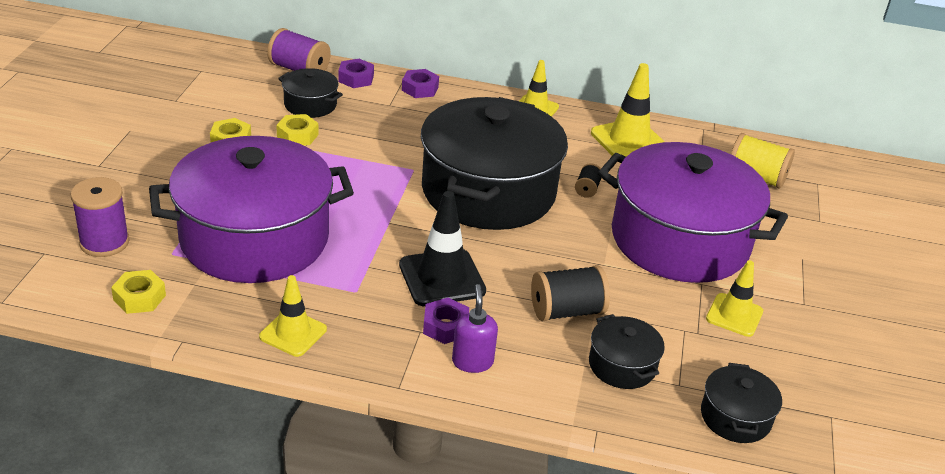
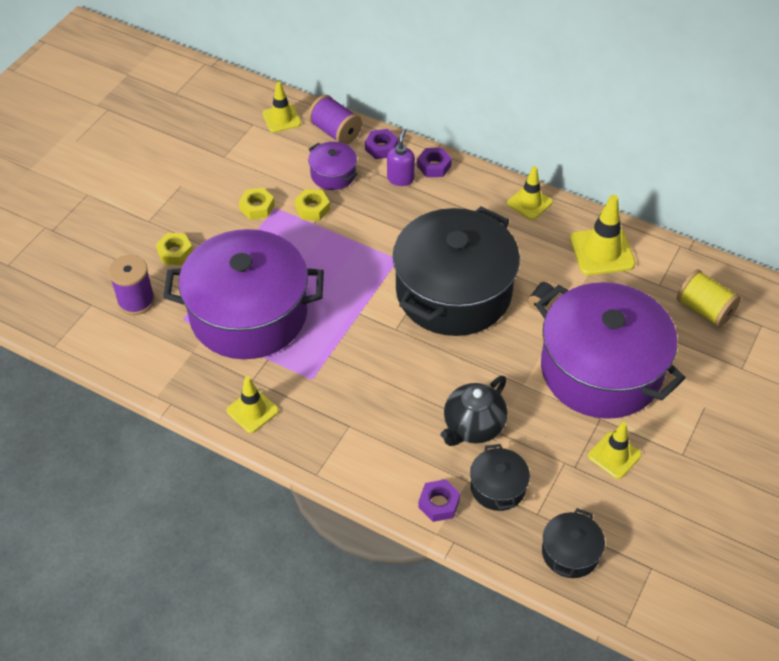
camera: 20 degrees right, 15 degrees up
(139, 297) = (150, 358): yellow nut -> yellow nut (175, 252)
(233, 63) = (282, 118): none -> yellow traffic cone
(310, 104) = (333, 174): black pot -> purple pot
(442, 278) = (383, 377): black traffic cone -> none
(445, 326) = (370, 425): purple nut -> purple nut (439, 503)
(472, 361) = (380, 461): purple soap dispenser -> purple soap dispenser (400, 178)
(566, 311) = (473, 427): black spool -> black teapot

